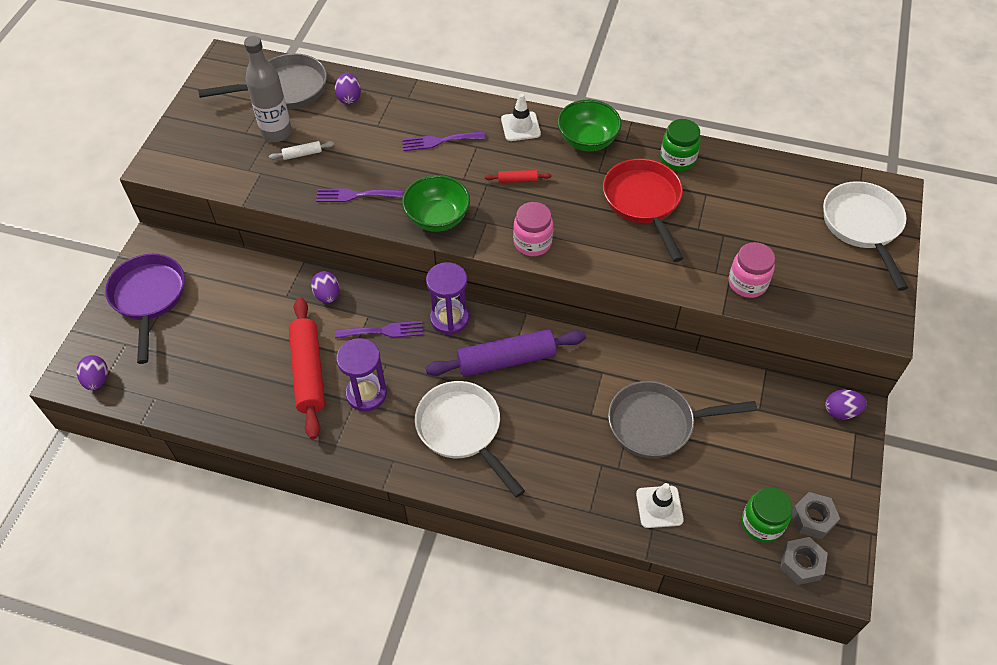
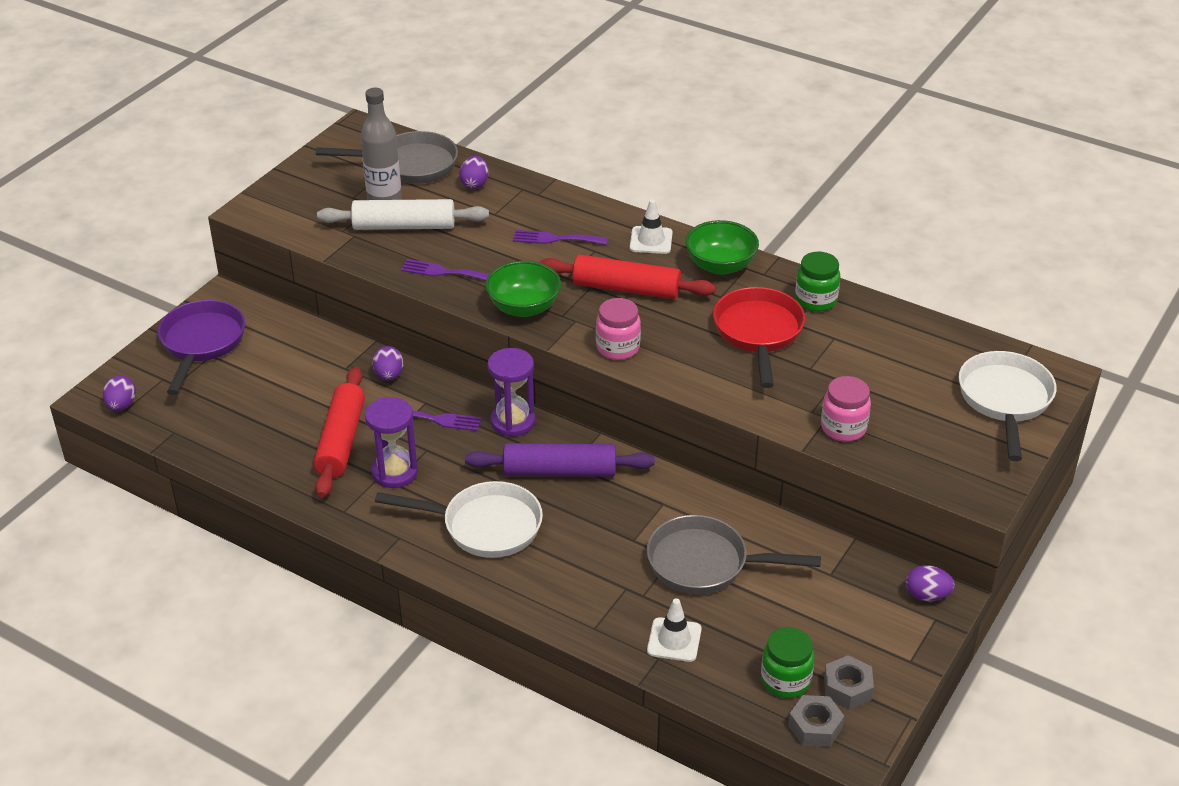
camera: 15 degrees right, 15 degrees down
(302, 154) = (404, 226): white rolling pin -> white rolling pin, size x2.34
(462, 431) = (484, 526): white pan -> white pan turned 120 degrees clockwise
(517, 180) = (626, 288): red rolling pin -> red rolling pin, size x2.34

